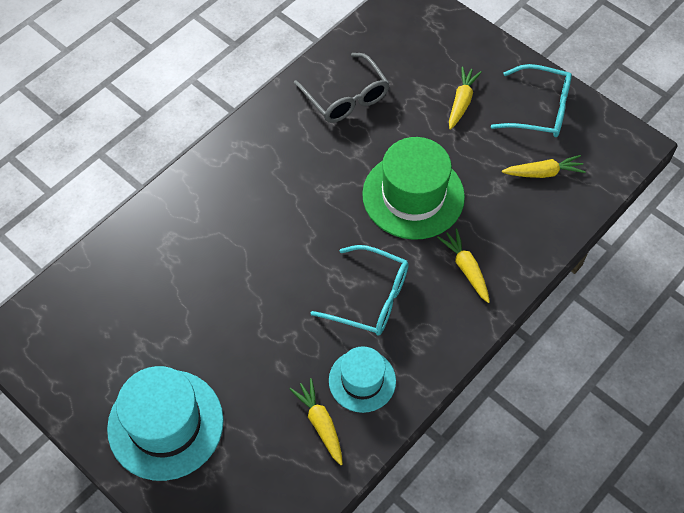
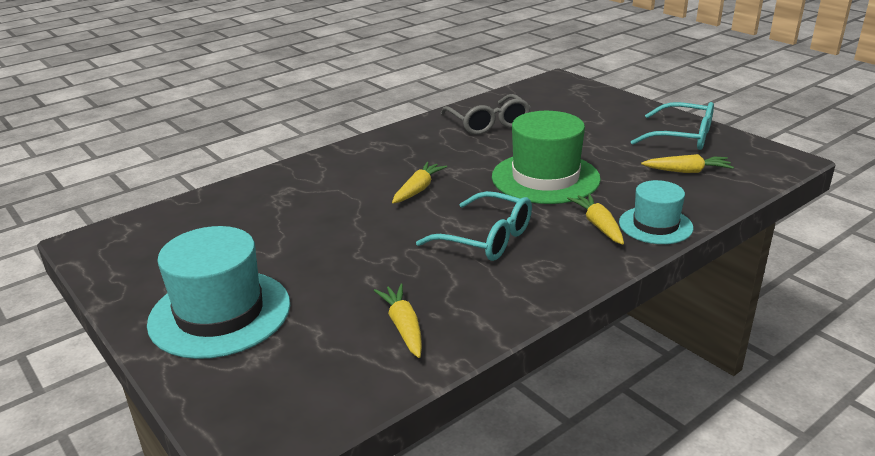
camera: 10 degrees right, 30 degrees down
(362, 380) = (463, 297): turquoise hat -> turquoise hat (655, 225)
(461, 101) = (602, 130): yellow carrot -> yellow carrot (418, 189)

